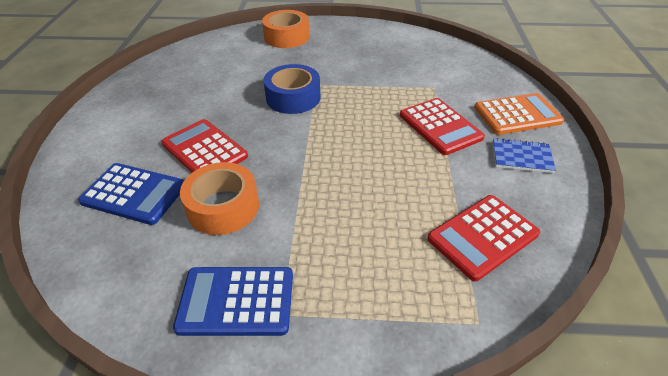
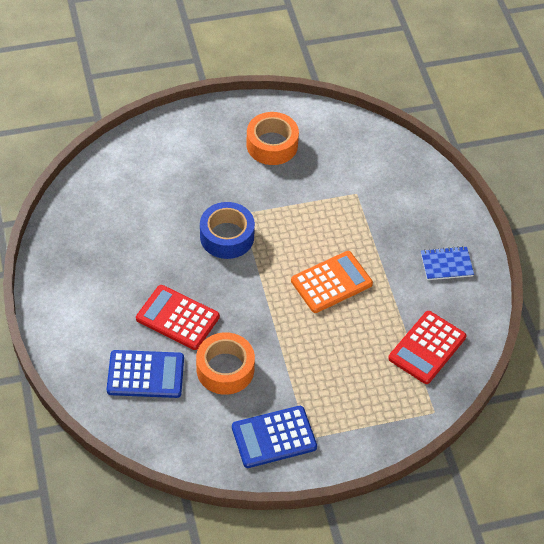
camera: 20 degrees left, 10 degrees up
(286, 37) = (178, 144): orange tape -> orange tape (272, 145)
(440, 126) = (373, 244): red calculator -> none
(517, 115) = (437, 214): orange calculator -> orange calculator (331, 282)

